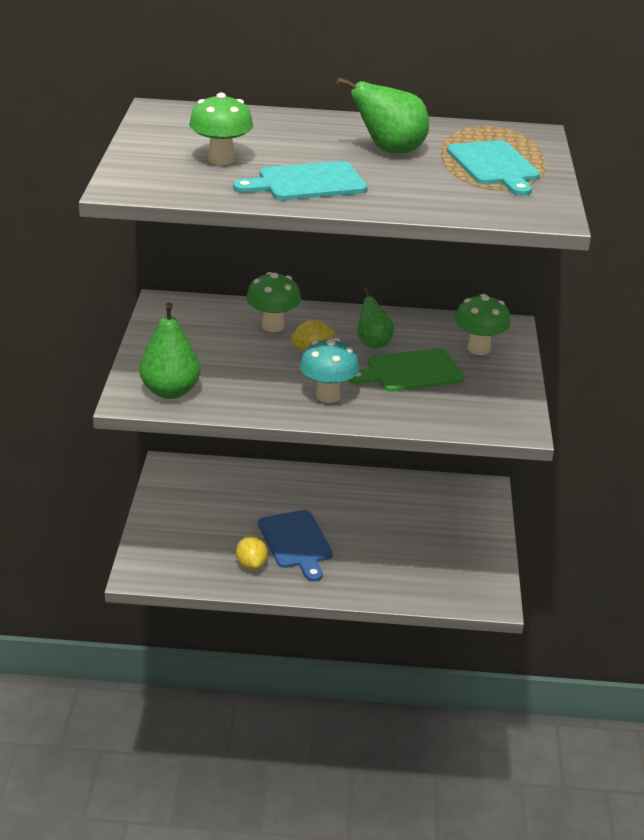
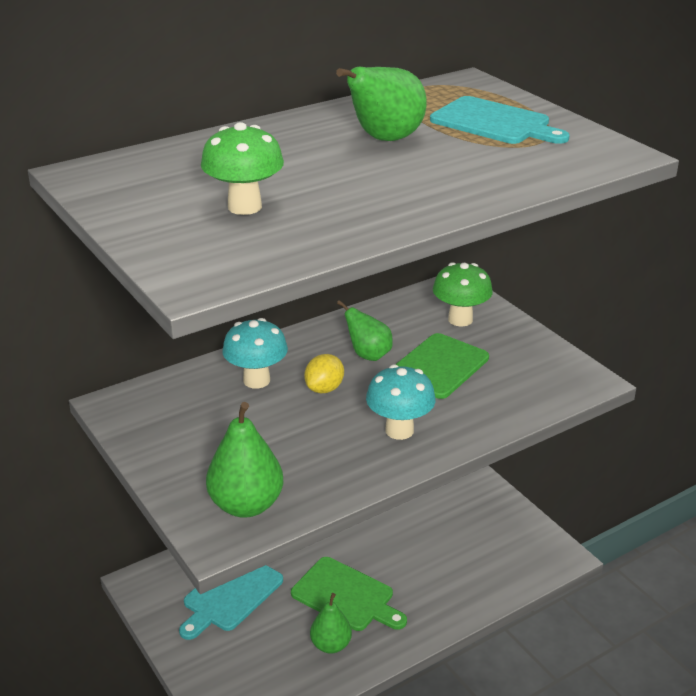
camera: 35 degrees left, 0 degrees up
(251, 564) = (331, 645): yellow lemon -> green pear
(273, 326) = (256, 380): green mushroom -> turquoise mushroom
(296, 542) = (346, 596): blue cutting board -> green cutting board
(307, 182) = (370, 200): turquoise cutting board -> turquoise cutting board (230, 594)

